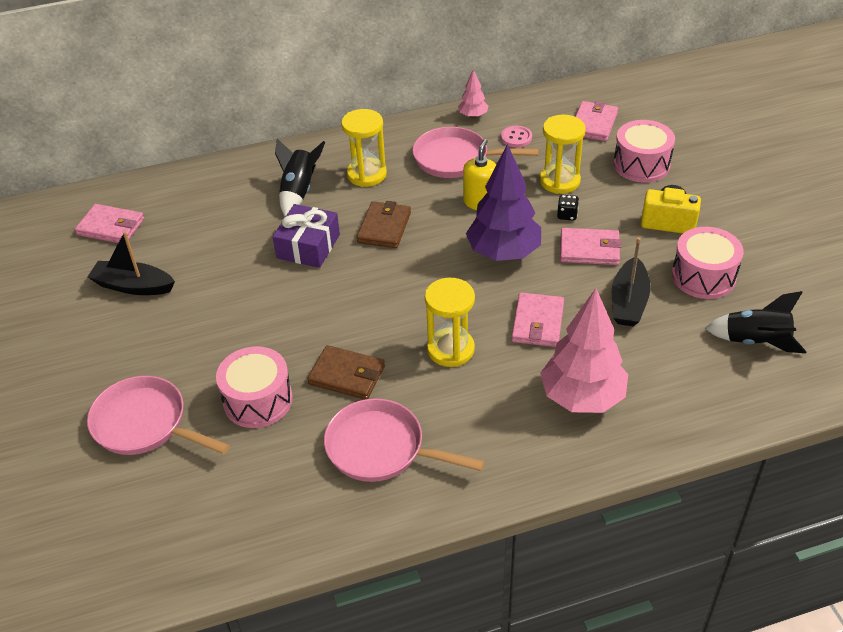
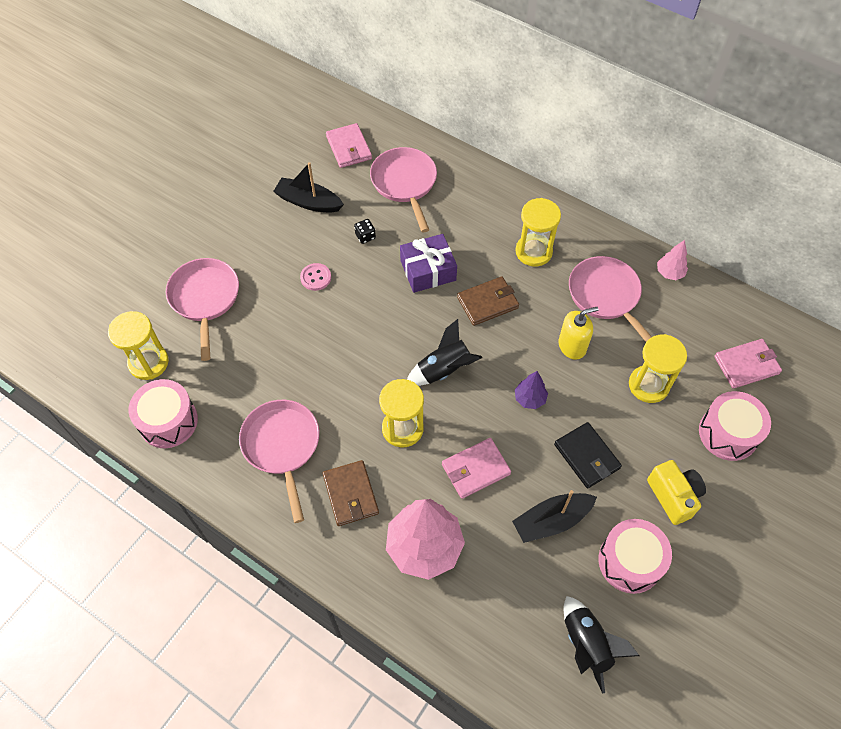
camera: 50 degrees right, 15 degrees up
(133, 286) = (308, 202): black boat -> black boat turned 45 degrees counterclockwise
(165, 513) = (148, 362): none -> yellow hourglass
(199, 212) = (405, 183): none -> pink pan
(258, 400) = (268, 345): pink drum -> pink drum (168, 421)
(299, 191) = (477, 224): black rocket -> black rocket (444, 370)
(347, 375) = (329, 381): brown wallet -> brown wallet (351, 494)
(504, 253) = (529, 399): purple tree -> purple tree, size x0.47
(516, 138) = (672, 320): pink button -> pink button (316, 277)
(567, 215) = (612, 416): black dice -> black dice (365, 236)
(589, 249) = (587, 456): pink wallet -> black wallet

